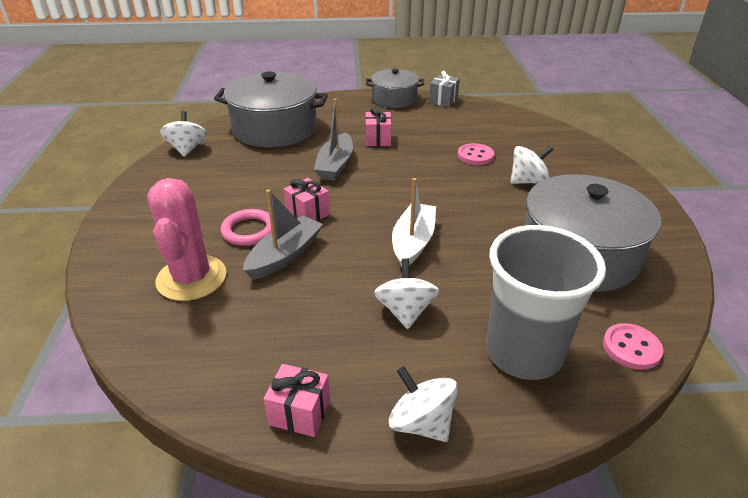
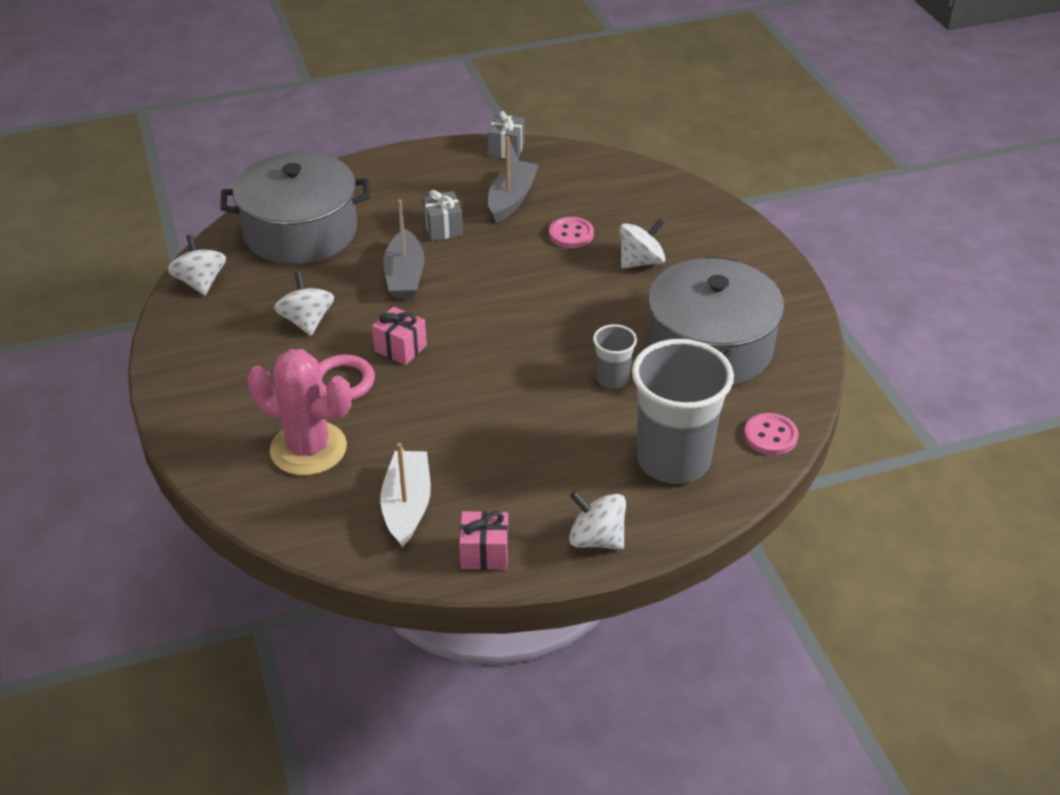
camera: 15 degrees left, 5 degrees up
(191, 278) = (308, 449): pink cactus -> pink cactus turned 45 degrees counterclockwise
(285, 255) = (398, 404): grey boat -> grey boat (511, 199)
(378, 139) = (443, 228): pink gift -> grey gift
(394, 99) = (440, 156): grey pot -> none
(405, 311) = (549, 441): white spinning top -> white spinning top (307, 321)
(413, 242) = (533, 363): white boat -> white boat (407, 505)
(481, 266) = (612, 379): none -> grey cup

